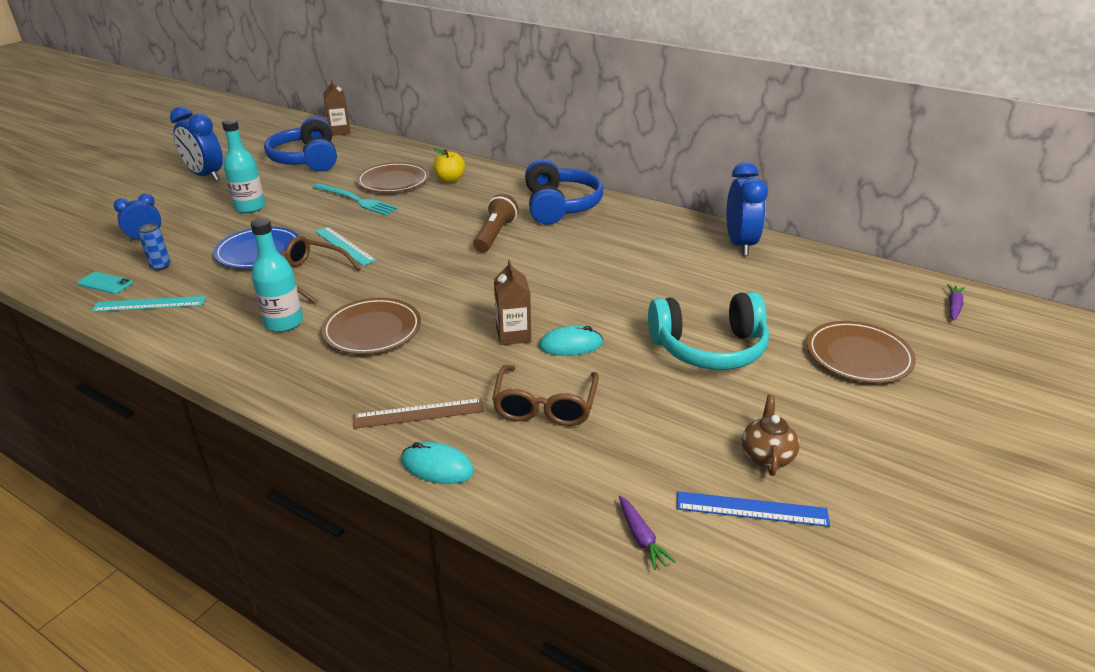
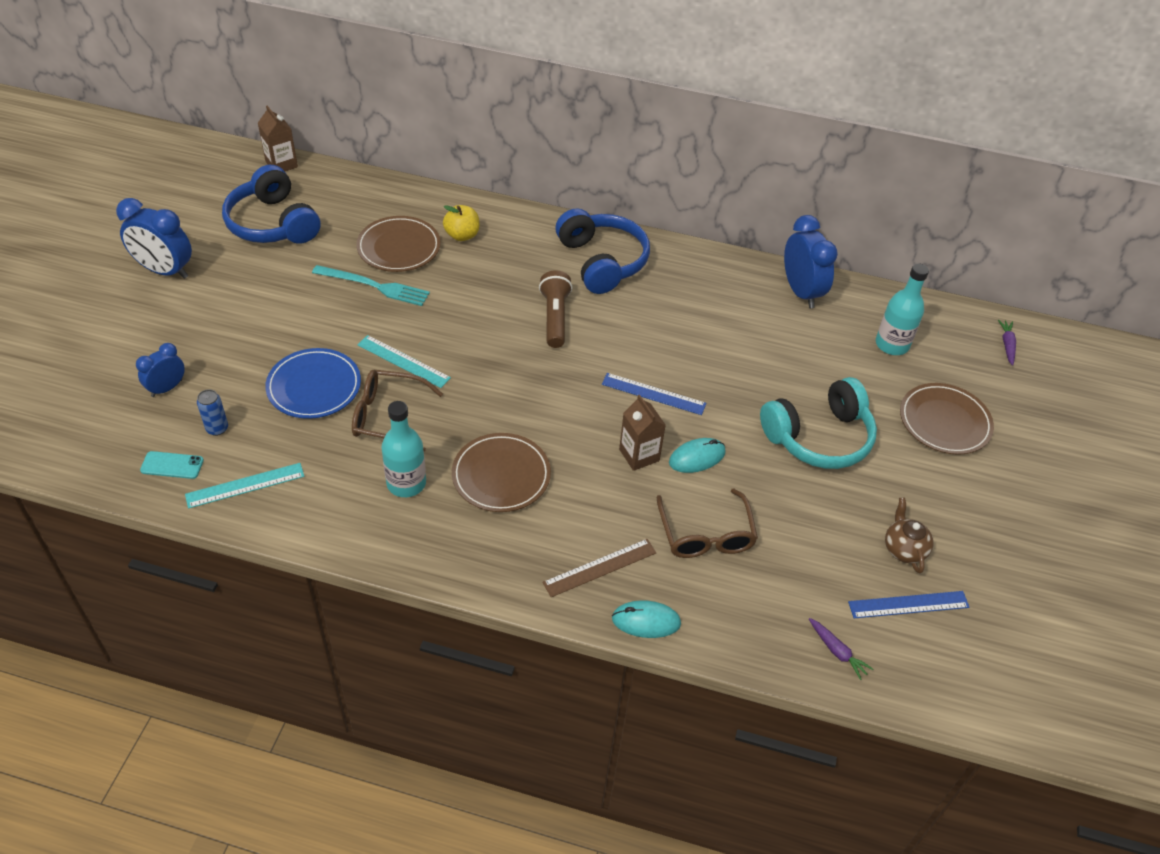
camera: 20 degrees left, 15 degrees up
(250, 207) = (257, 317): turquoise bottle -> turquoise bottle (892, 344)
(554, 294) = (653, 394): none -> blue ruler

